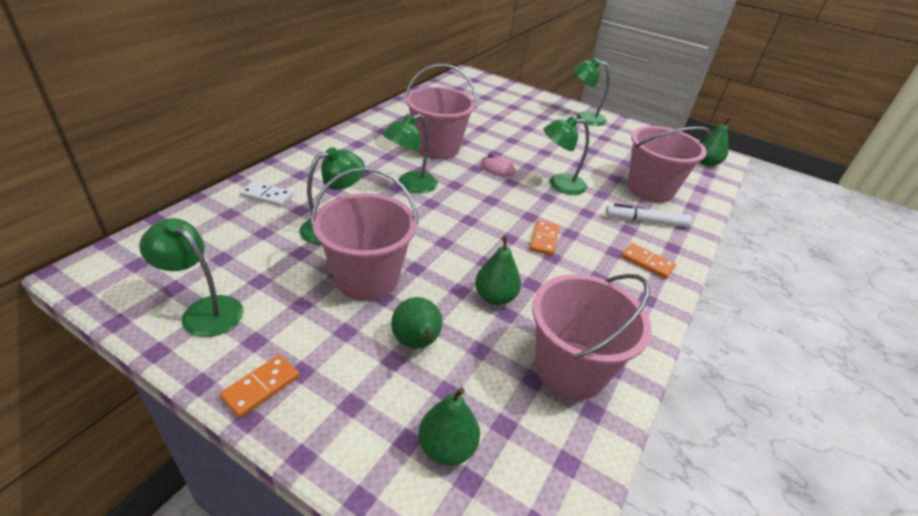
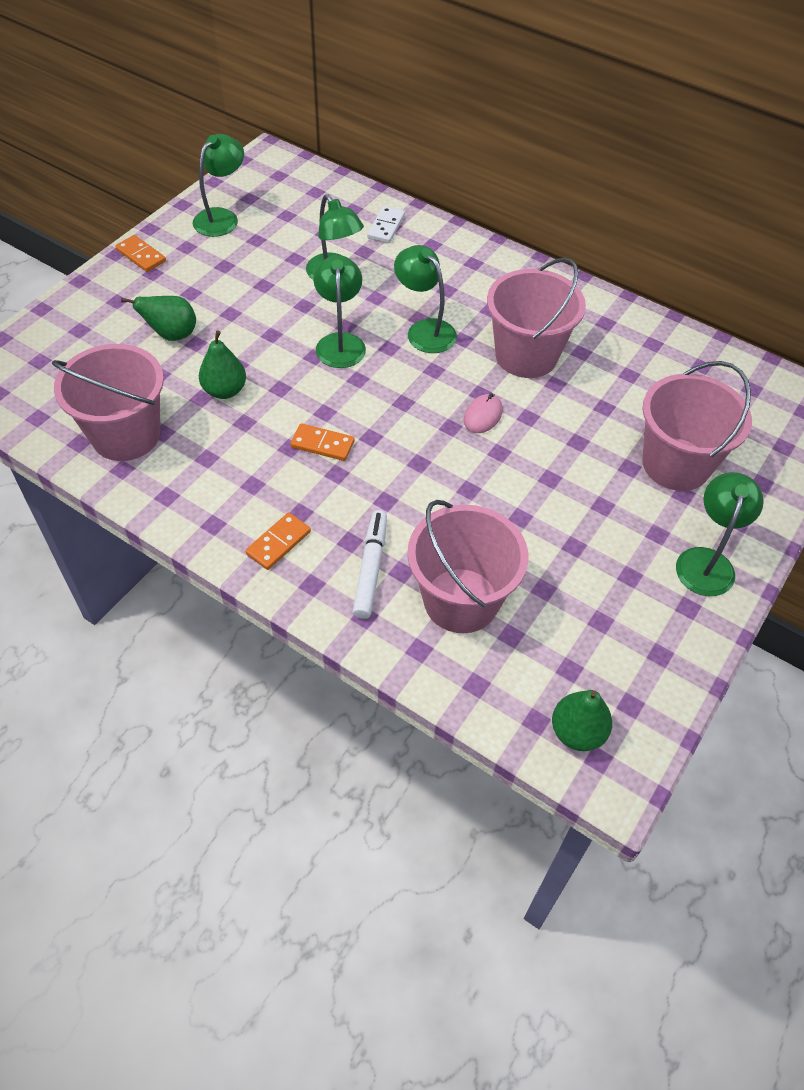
camera: 95 degrees right, 15 degrees up
(366, 278) = (257, 302): pink bucket -> pink bucket (676, 464)
(447, 447) = (68, 350): green pear -> none
(559, 184) = (454, 481): green lamp -> green lamp (340, 342)

